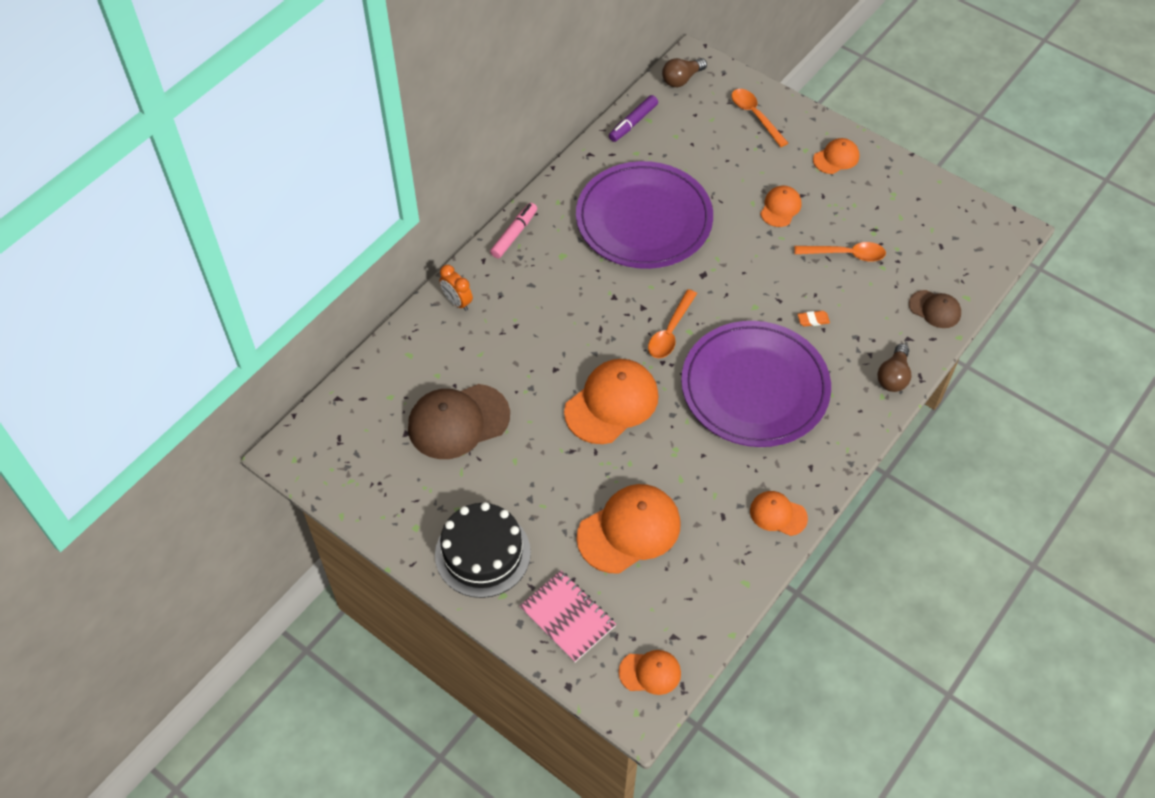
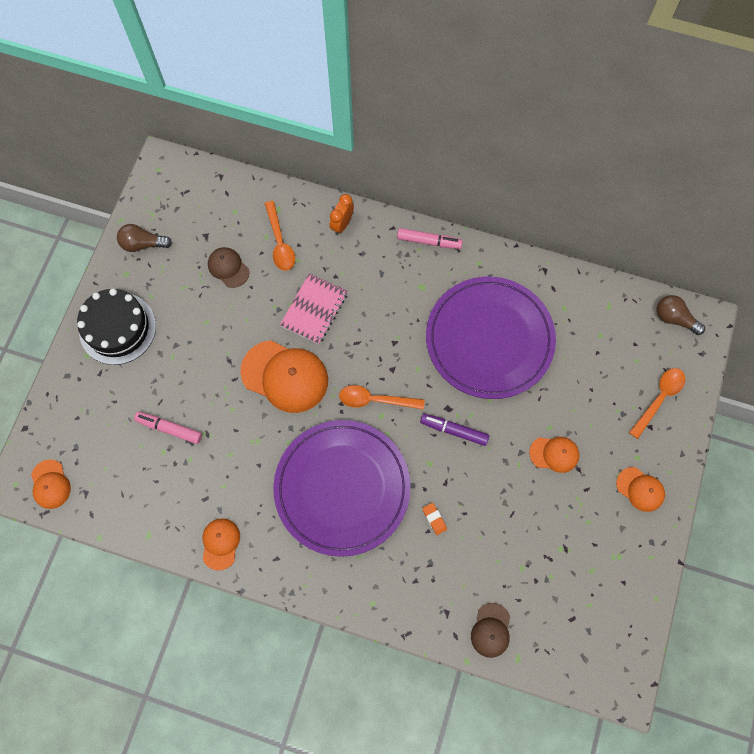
camera: 70 degrees right, 15 degrees up
(458, 421) = (228, 268): brown cap -> brown cap, size x0.54
(567, 617) = (80, 408): pink notebook -> pink notebook (314, 310)
(629, 530) = (170, 429): orange cap -> pink marker
(633, 123) = (599, 294): purple marker -> purple marker (454, 431)
(846, 254) = (523, 529): orange spoon -> orange spoon (280, 243)
(893, 376) = (398, 608): brown light bulb -> brown light bulb (143, 244)

